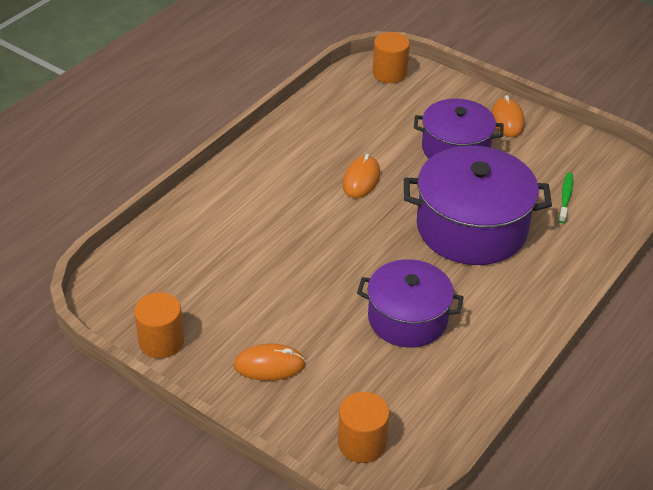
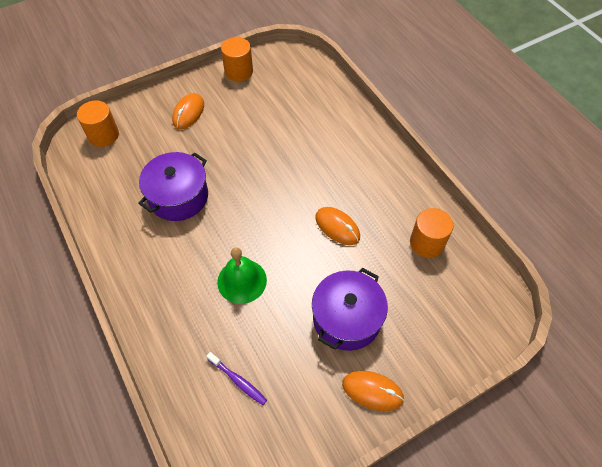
camera: 115 degrees right, 15 degrees up
(389, 73) = (487, 315): orange cylinder -> orange cylinder (427, 243)
(471, 228) = (242, 281): purple pot -> green bell
(565, 197) = (238, 380): green toothbrush -> purple toothbrush

